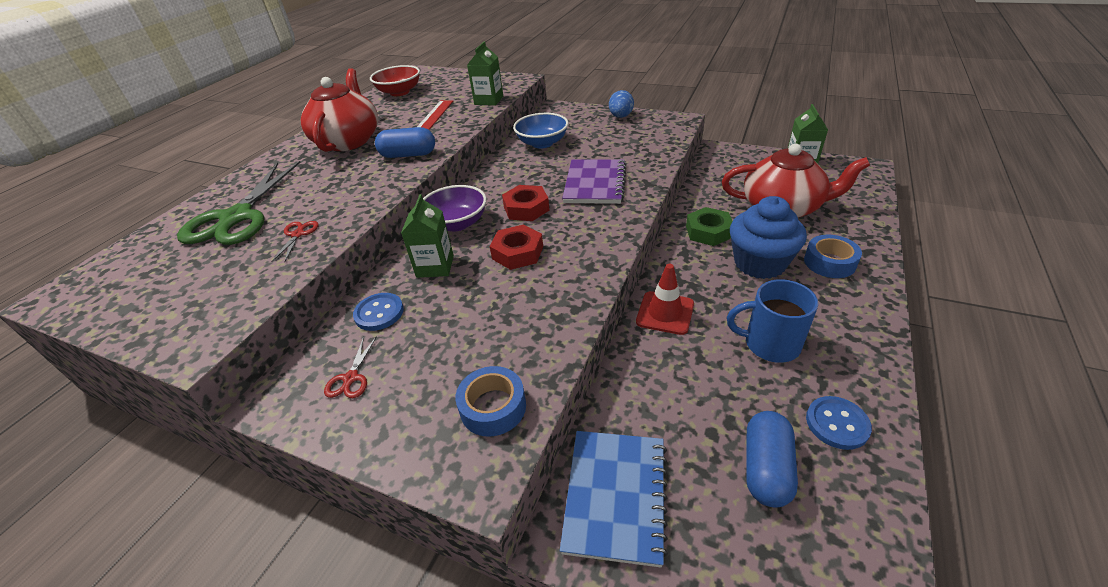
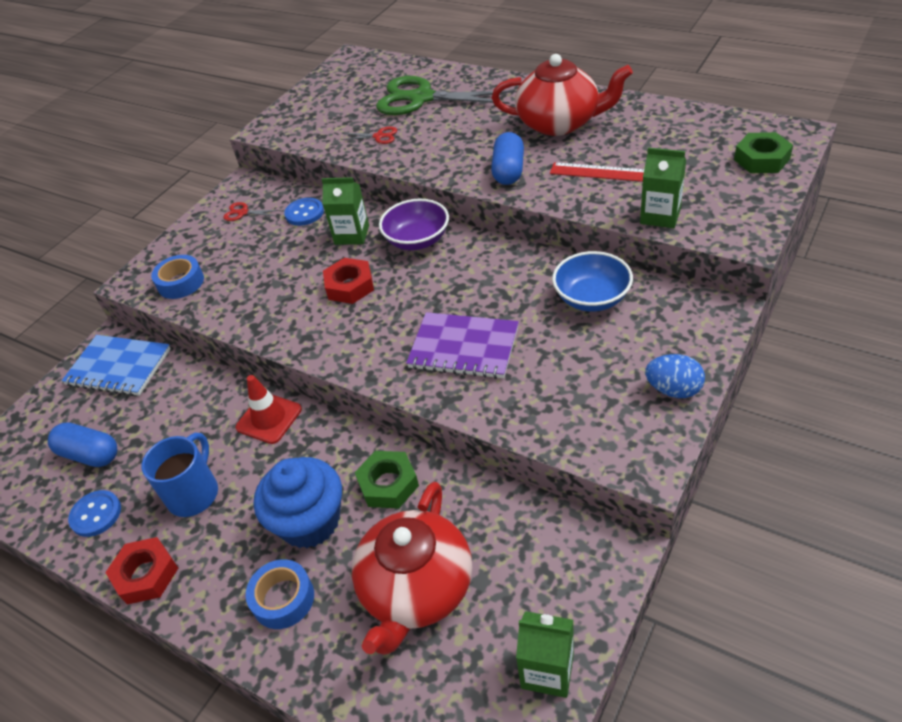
camera: 100 degrees right, 5 degrees up
(399, 92) = (709, 132): red bowl -> none
(439, 78) = (761, 159): none -> green nut
(526, 208) = (428, 289): red nut -> red nut (146, 575)

